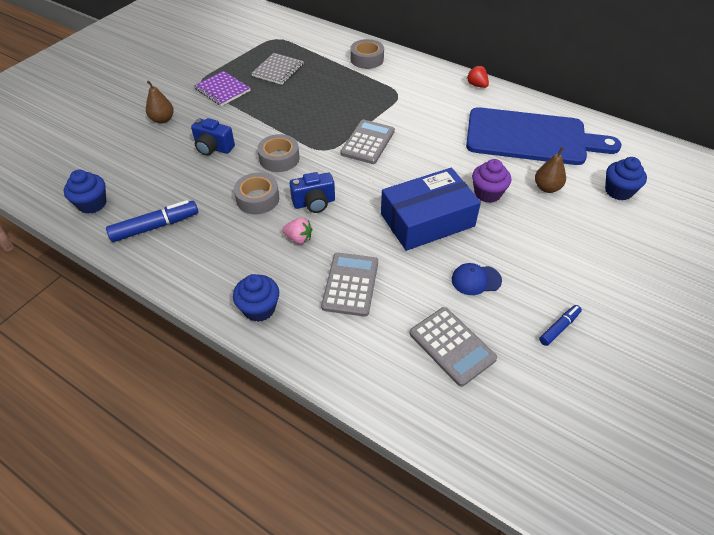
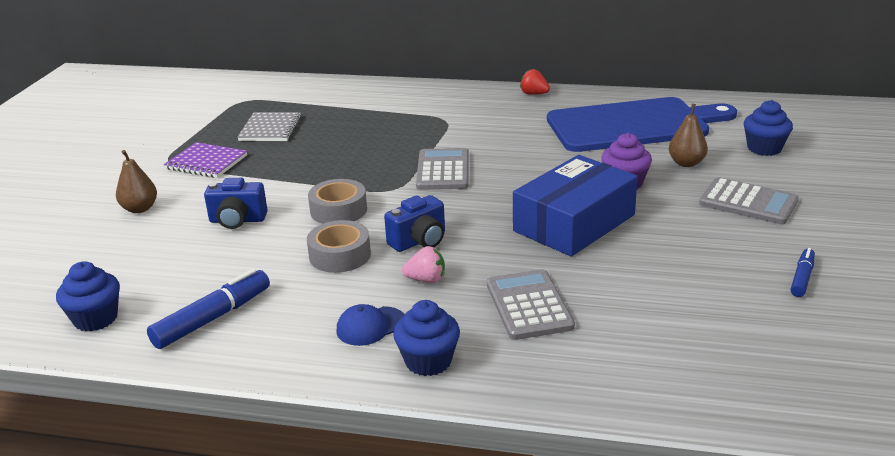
camera: 20 degrees left, 20 degrees down
(367, 59) = (381, 97): grey tape -> none
(452, 346) = (698, 328): grey calculator -> grey calculator (748, 202)
(476, 280) = (675, 261): blue cap -> blue cap (371, 326)

